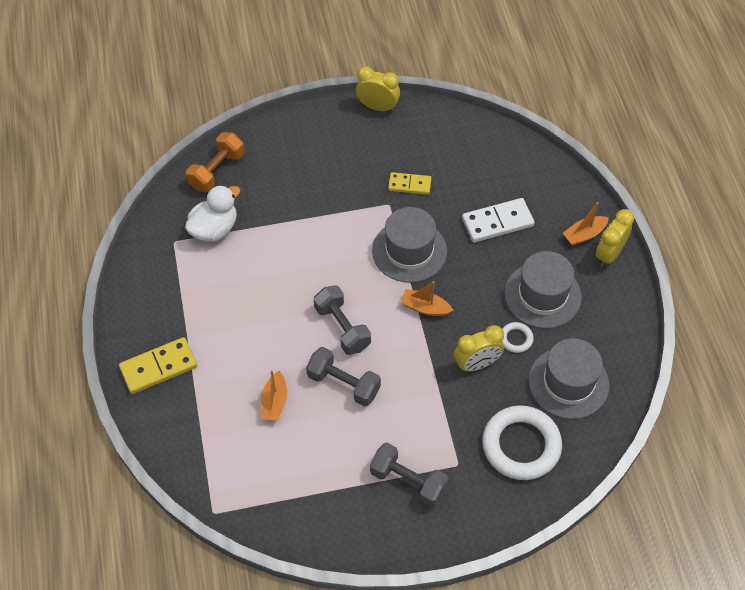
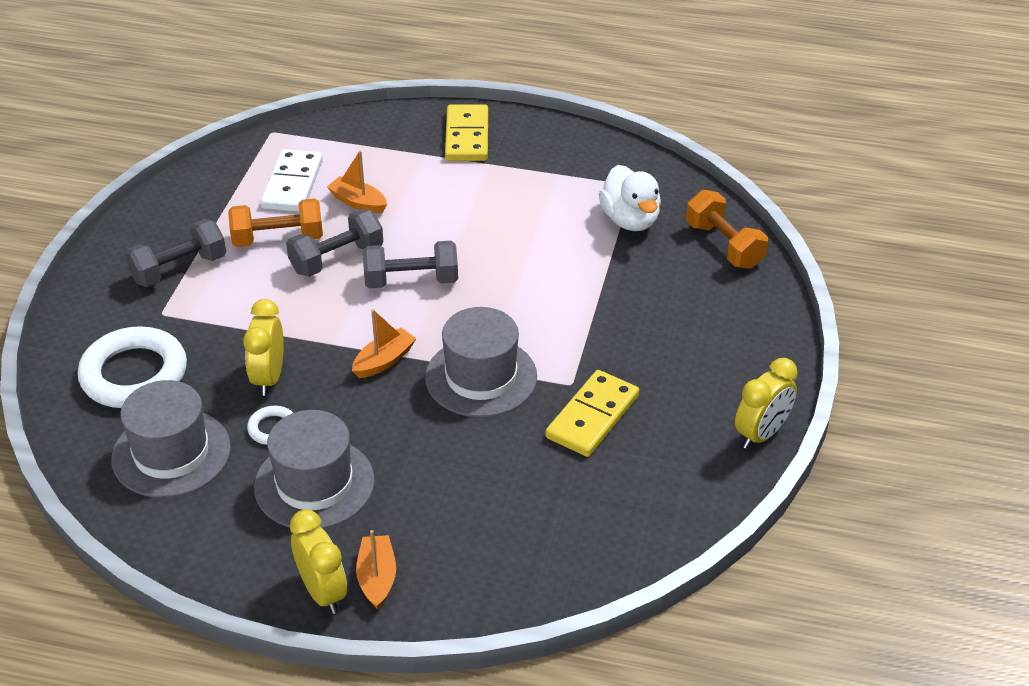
camera: 115 degrees right, 15 degrees down
(342, 433) = (278, 239): none -> orange dumbbell
(409, 185) = (592, 417): yellow domino -> yellow domino, size x1.56
(497, 222) = (467, 486): white domino -> white domino (293, 184)

